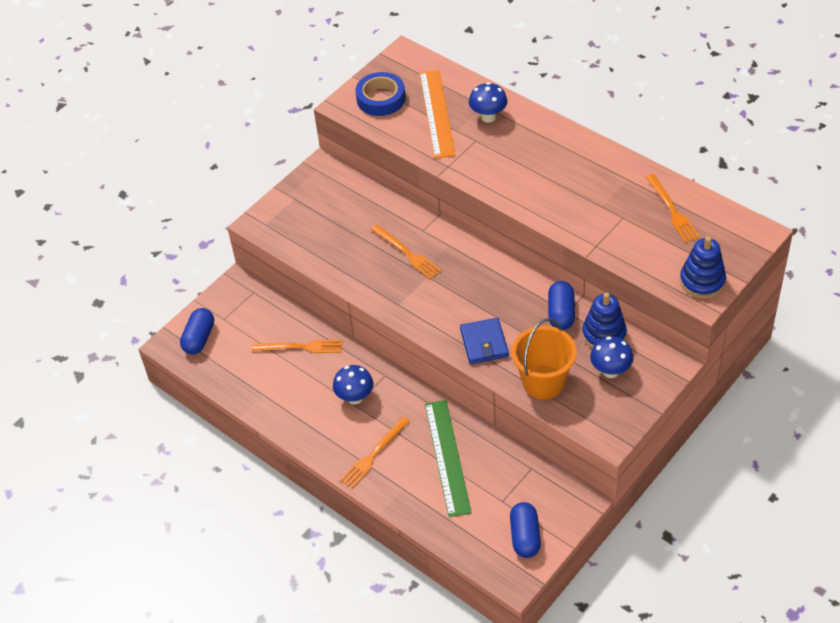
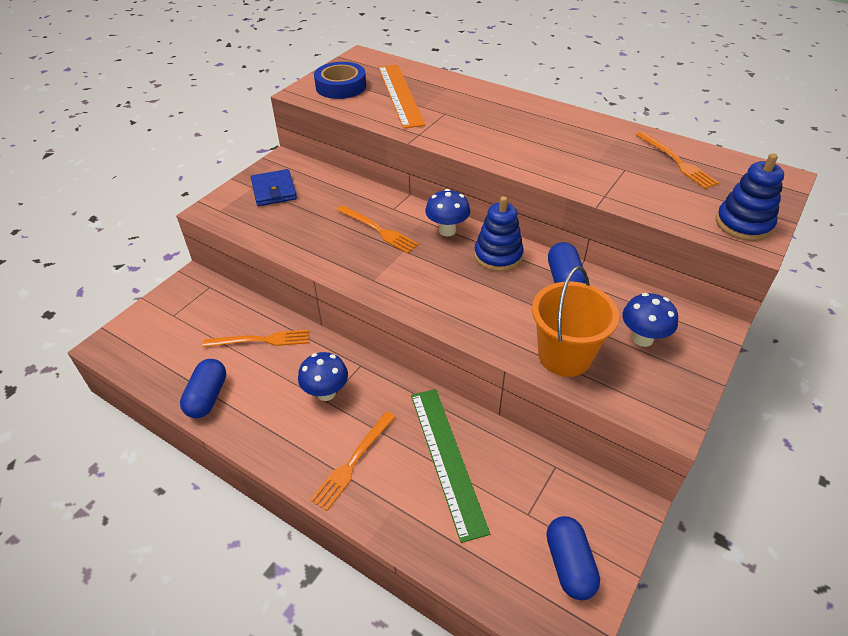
camera: 10 degrees left, 5 degrees down
(199, 338) = (142, 337): blue capsule -> blue capsule (207, 397)
(484, 343) = (481, 315): blue wallet -> blue wallet (274, 190)
(488, 117) = (454, 96): blue mushroom -> blue mushroom (447, 230)
(604, 334) = (621, 299): blue stacking toy -> blue stacking toy (498, 256)

